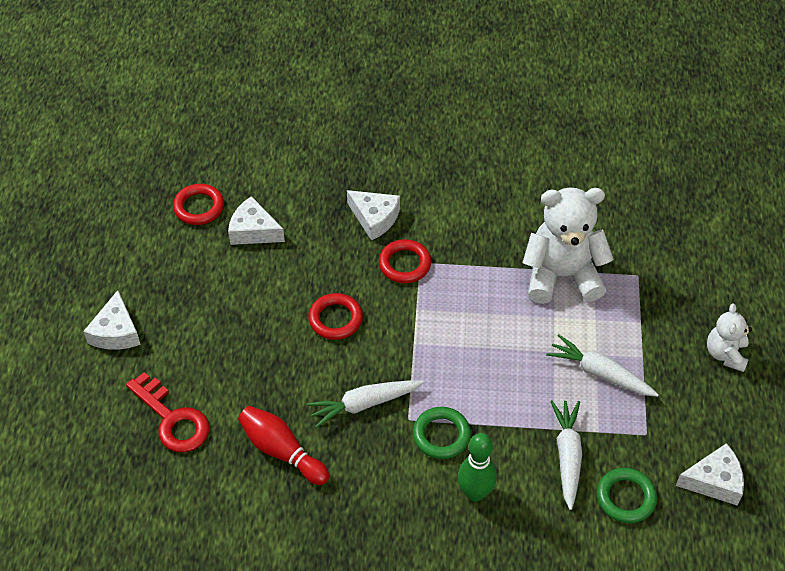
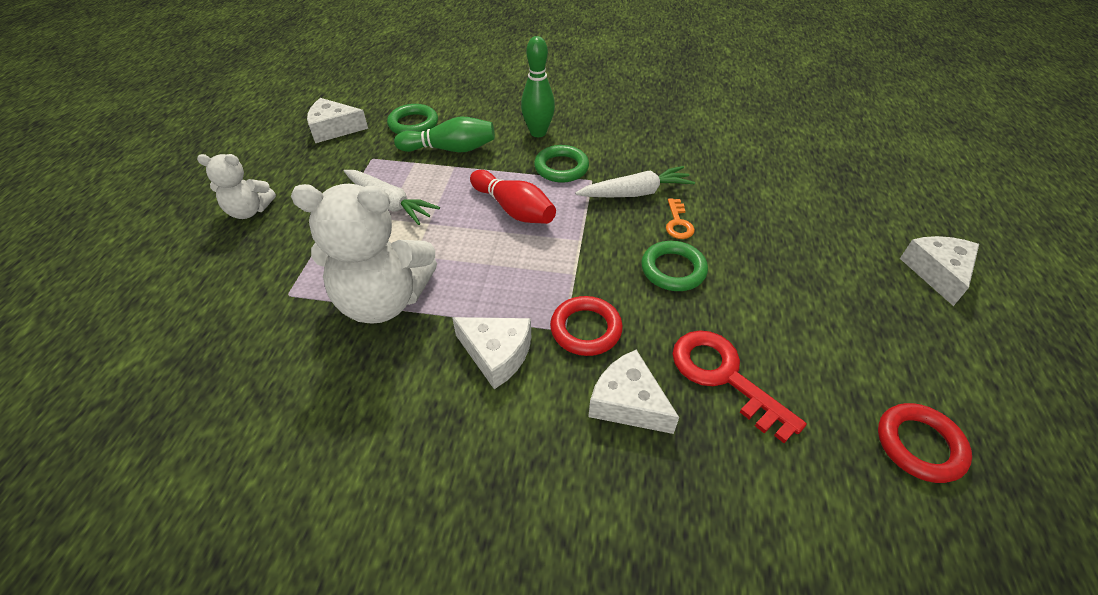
camera: 175 degrees left, 5 degrees down
(172, 419) = (827, 193): red key -> red key (724, 377)
(253, 231) = (813, 395): white cheese -> white cheese (497, 354)
(281, 451) = (711, 165): red bowling pin -> red bowling pin (514, 209)
(326, 369) = (678, 223): none -> orange key
(335, 319) = (673, 269): red ring -> green ring
(567, 456) = (450, 149): white carrot -> green bowling pin
(725, 354) = (249, 211): white teddy bear -> white teddy bear turned 75 degrees clockwise

